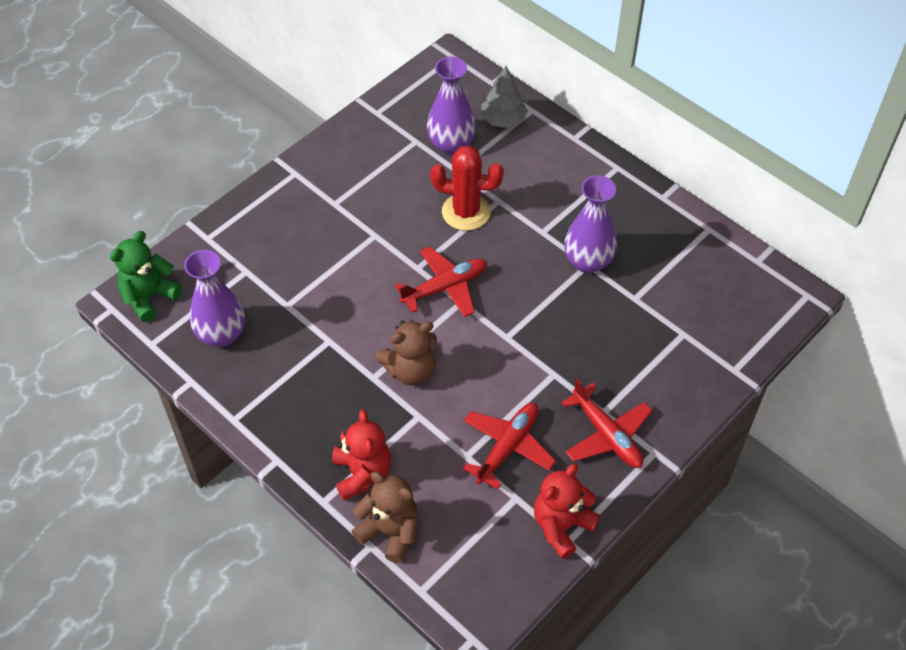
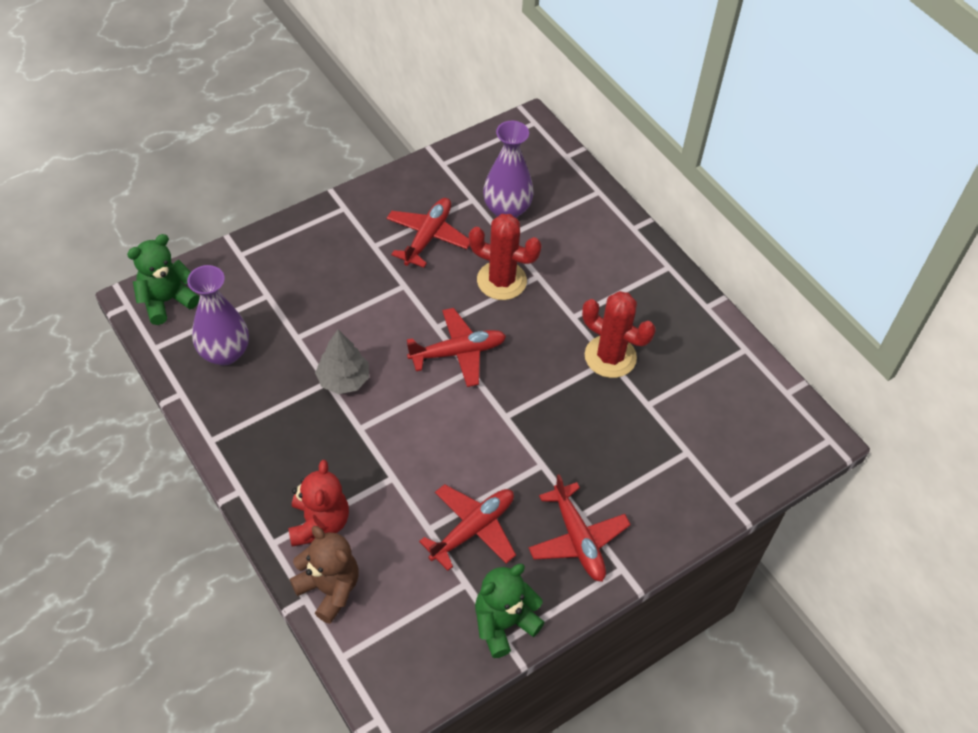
camera: 10 degrees right, 0 degrees up
(384, 185) = (428, 237): none -> red plane
(410, 370) = (399, 429): brown teddy bear -> none
(503, 120) = (566, 195): grey tree -> grey tree (343, 380)
(561, 526) = (504, 623): red teddy bear -> green teddy bear
(587, 261) = (610, 357): purple vase -> red cactus

